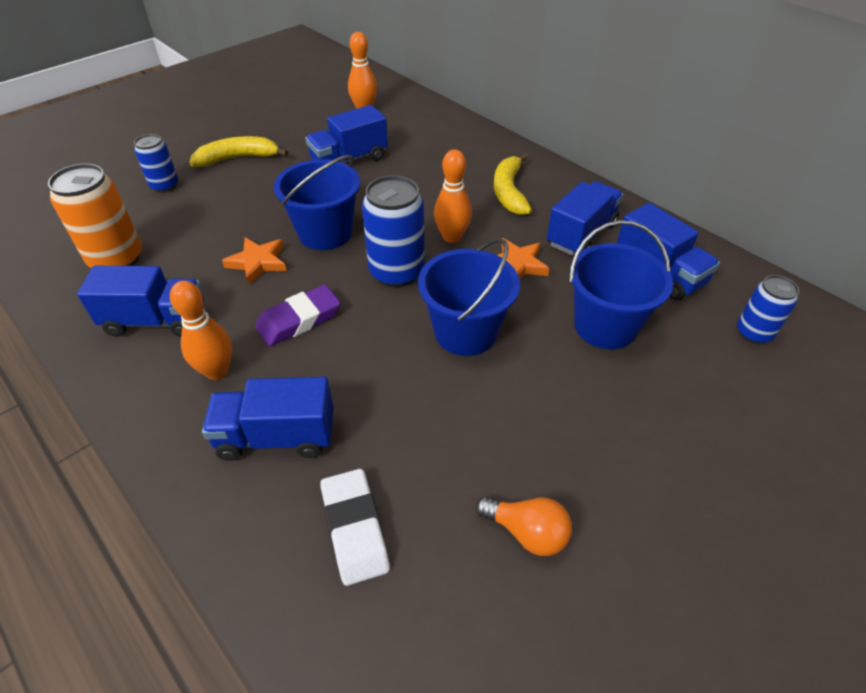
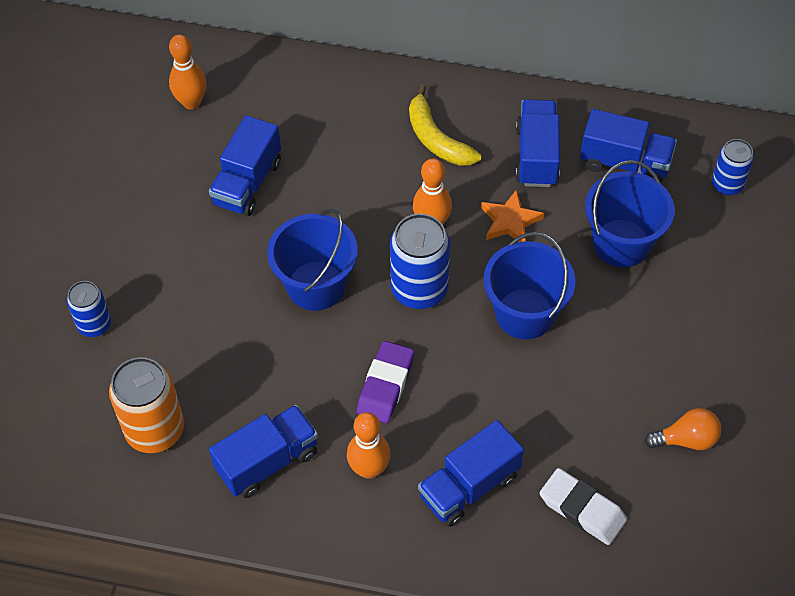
camera: 35 degrees left, 10 degrees up
(238, 158) = (130, 246): yellow banana -> none
(258, 262) = (289, 353): orange star -> none

